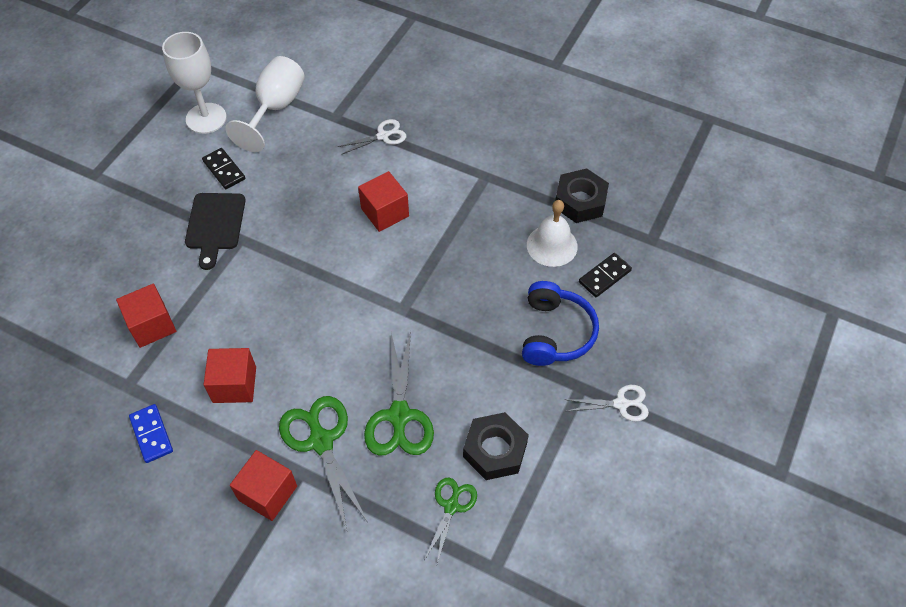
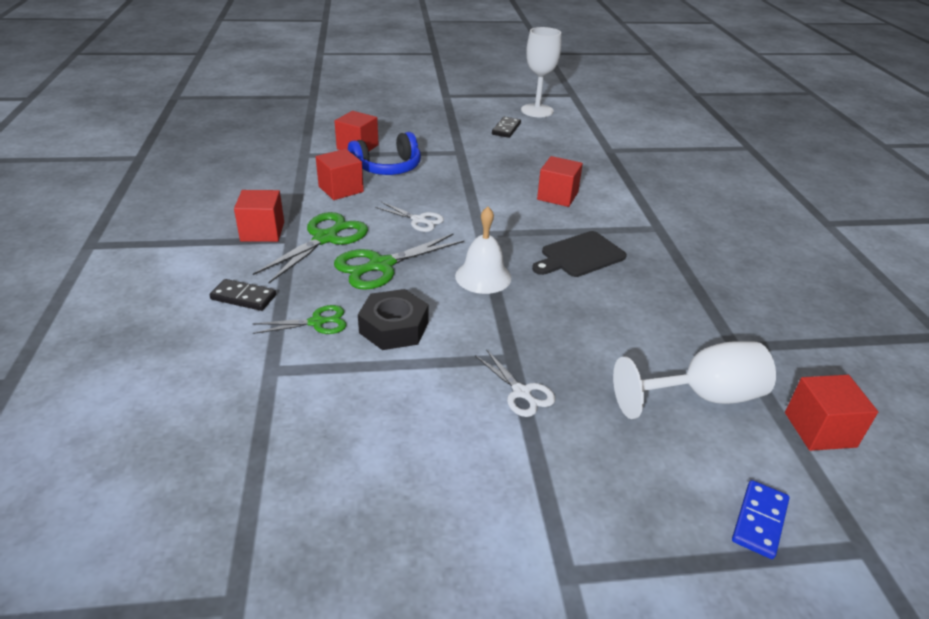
camera: 55 degrees right, 20 degrees down
(151, 434) = (274, 174): blue domino -> blue domino (759, 521)
(215, 225) = (459, 140): black cutting board -> black cutting board (580, 256)
(275, 109) = (581, 128): white goblet -> white goblet (702, 397)
(383, 136) = (623, 172): white scissors -> white scissors (418, 220)
(552, 245) = (641, 286): white bell -> white bell (483, 277)
(555, 333) = (552, 320): blue headphones -> blue headphones (388, 167)
(580, 201) = (710, 286): black nut -> none
(604, 276) = (651, 330): black domino -> black domino (243, 297)
(747, 257) = (820, 429): none -> red cube

